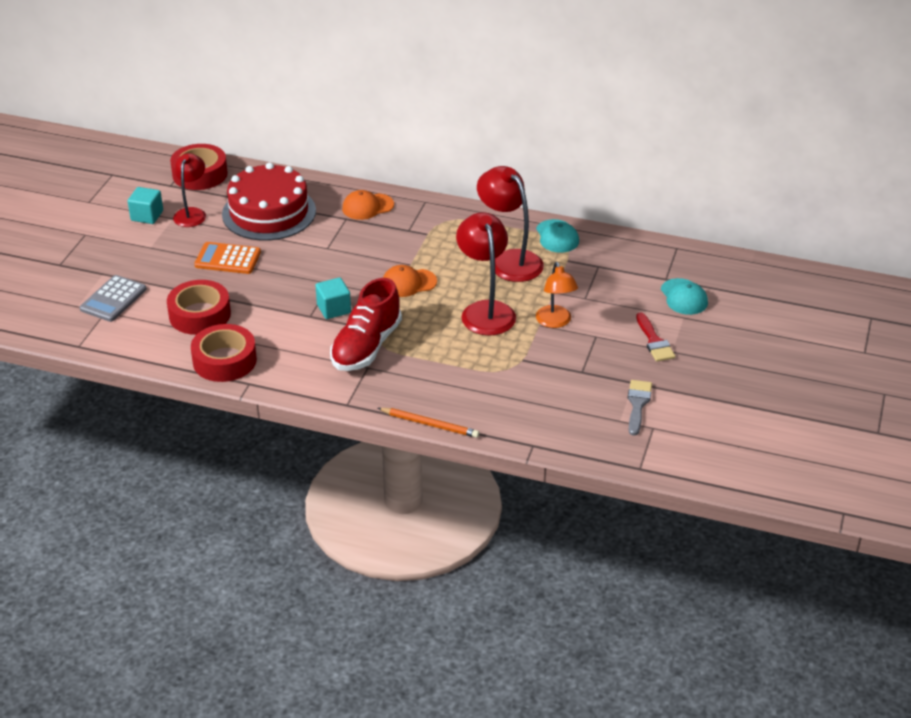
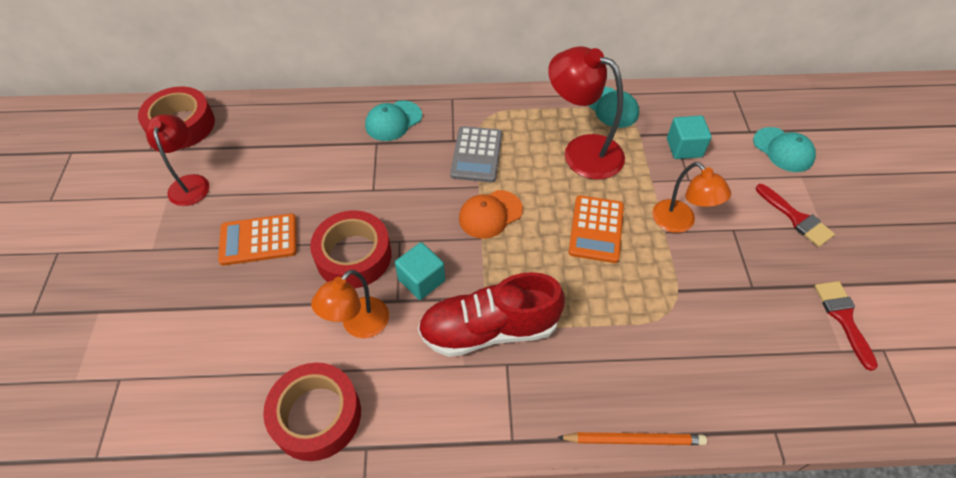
camera: 20 degrees left, 15 degrees up
(113, 299) = (125, 352): grey calculator -> grey calculator (476, 154)
(147, 216) = (133, 202): turquoise cube -> turquoise cube (684, 148)
(200, 315) = (254, 343): red tape -> red tape (353, 256)
(269, 212) = (283, 157): red cake -> none
(275, 322) = (358, 325): none -> orange lamp
(366, 347) = (489, 329): red shoe -> red shoe turned 75 degrees clockwise
(367, 207) = (393, 121): orange cap -> turquoise cap
(485, 310) = (596, 229): red lamp -> orange calculator
(638, 404) = (843, 318): grey brush -> red brush

